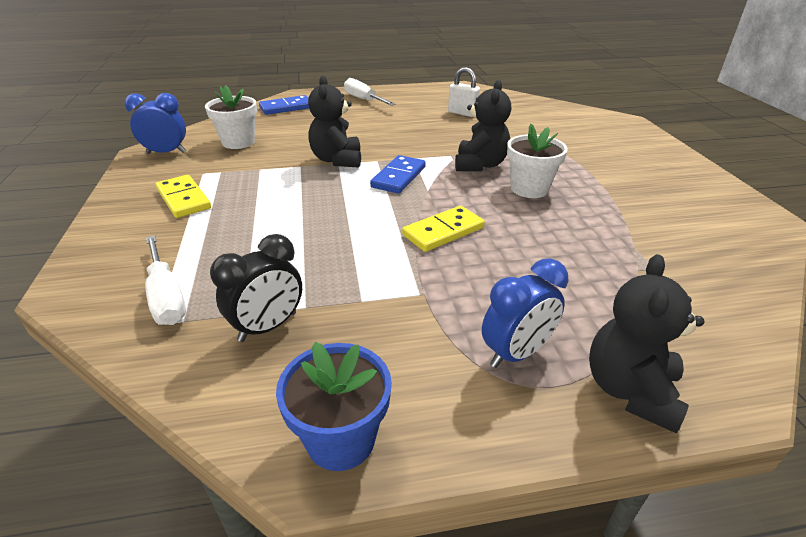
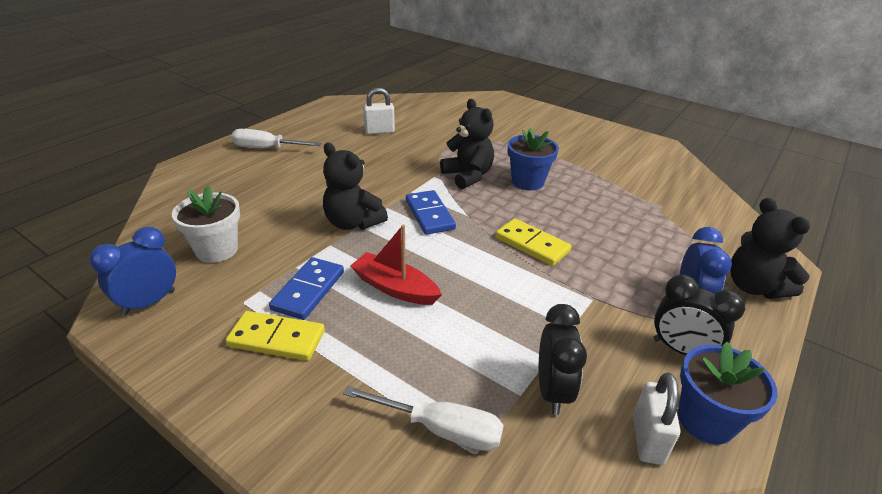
camera: 45 degrees left, 0 degrees up
(268, 408) = (647, 439): none -> white padlock
(286, 108) = (197, 188): blue domino -> blue domino (308, 290)
(291, 207) = (394, 288): none -> red boat
(427, 378) = (681, 350): none -> black clock
(443, 231) = (532, 244): yellow domino -> yellow domino turned 60 degrees counterclockwise
(529, 189) = (527, 182): white flower pot -> blue flower pot

